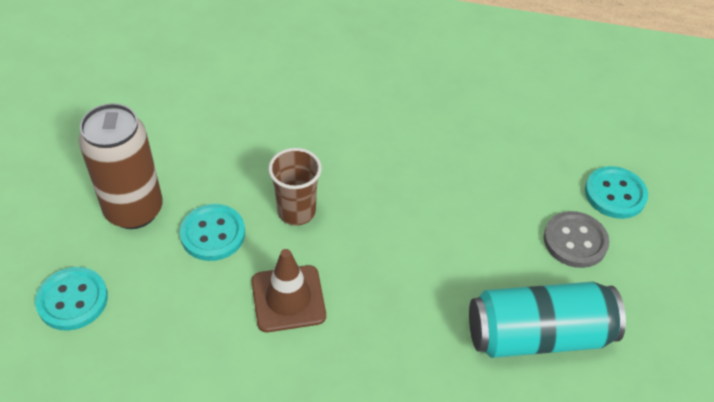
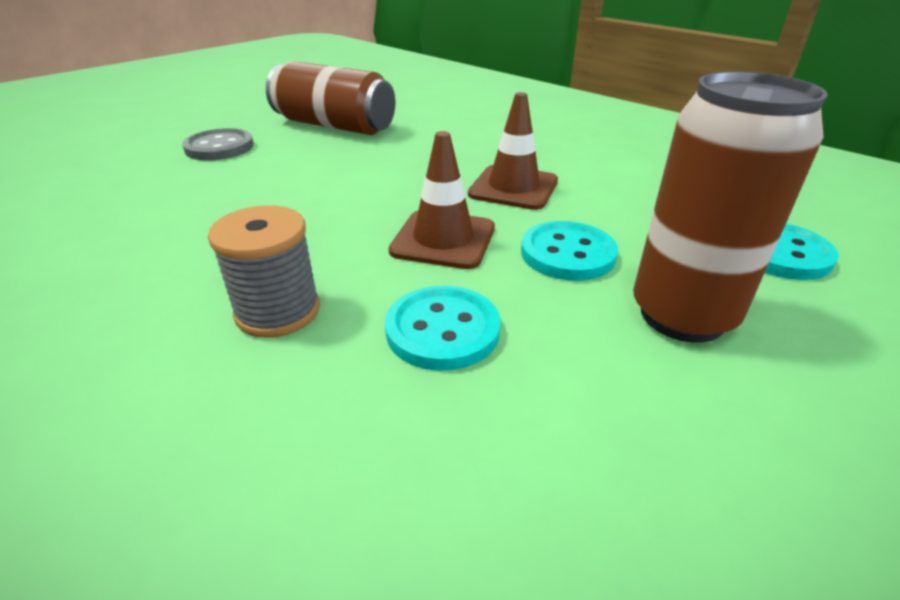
camera: 145 degrees left, 15 degrees down
(296, 211) = (443, 240): brown cup -> brown traffic cone
(334, 125) = (278, 311): none -> grey spool
(538, 335) = (334, 126): turquoise can -> brown can
(615, 194) = (129, 157): turquoise button -> turquoise button (442, 330)

